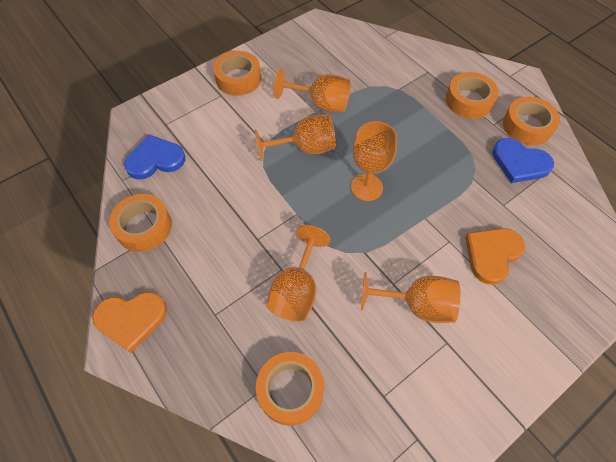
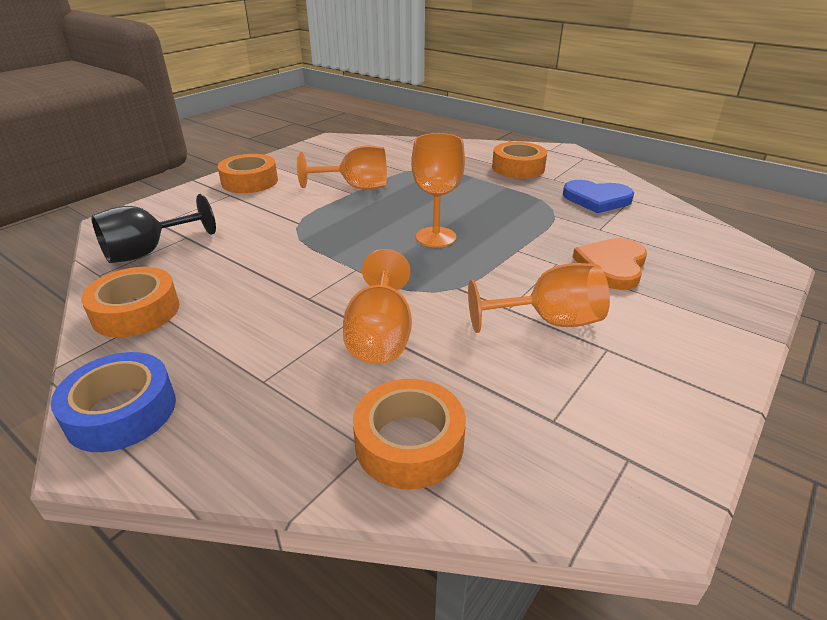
camera: 15 degrees left, 25 degrees down
(131, 319) = (121, 411): orange heart -> blue tape
(155, 160) = (148, 252): blue heart -> black goblet
(305, 148) = (349, 219): orange goblet -> none
(527, 126) = (588, 176): orange tape -> none

